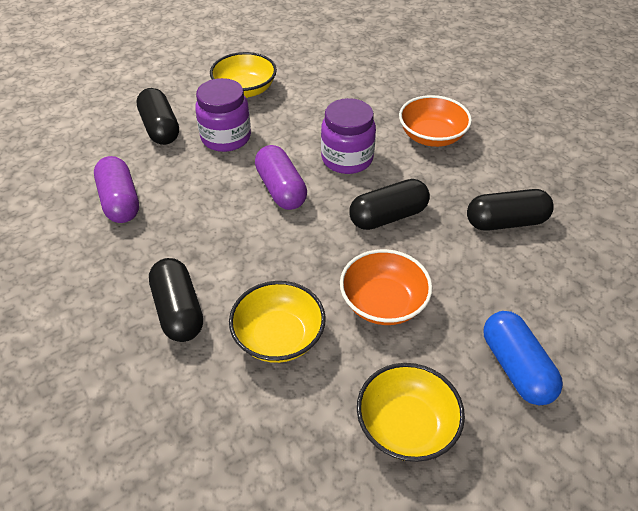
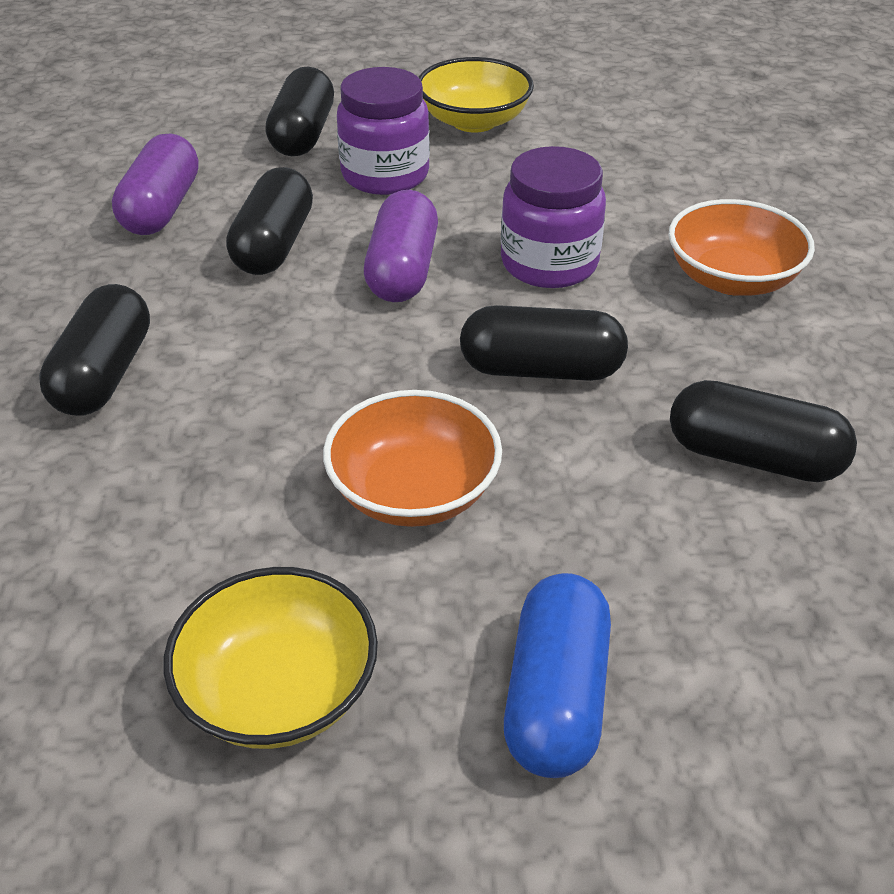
camera: 30 degrees right, 5 degrees down
(203, 200) = (274, 245): none -> black capsule
(278, 337) = (207, 469): yellow bowl -> none

